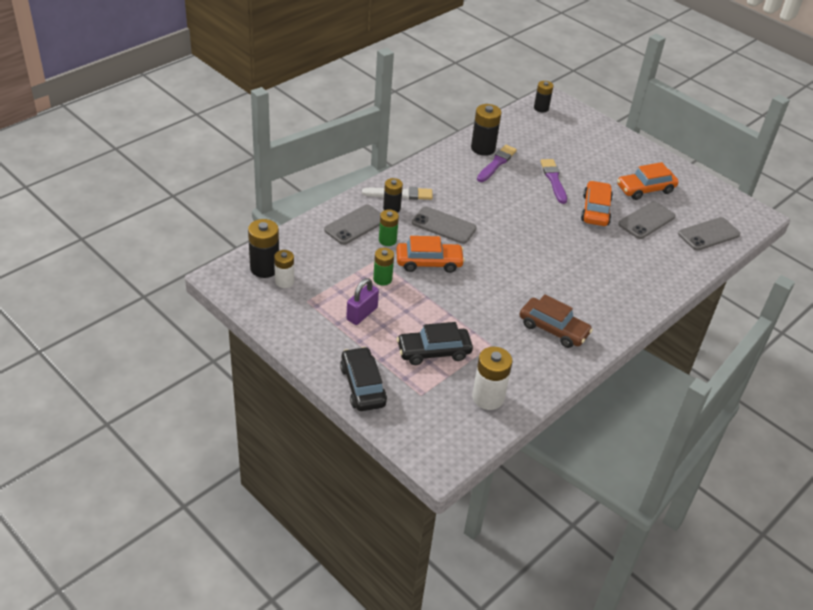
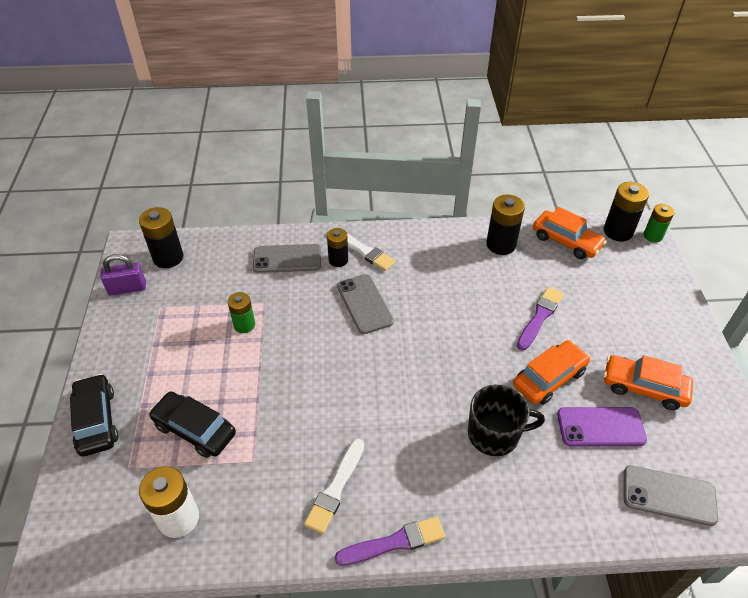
camera: 45 degrees right, 5 degrees up
(284, 281) = (167, 278): white battery -> none
(362, 314) = (185, 348): purple padlock -> purple padlock (127, 288)
(362, 386) = (96, 420): black car -> black car turned 45 degrees counterclockwise
(387, 240) = (296, 289): green battery -> green battery (653, 235)
(429, 262) = (304, 333): orange car -> orange car (566, 241)
(496, 163) = (497, 267): purple brush -> purple brush (394, 542)
(541, 108) = (618, 231): black battery -> black battery, size x1.54
(553, 329) = (335, 488): brown car -> white brush
(601, 254) = (494, 434): none -> black mug
(646, 220) = (600, 427): grey phone -> purple phone

